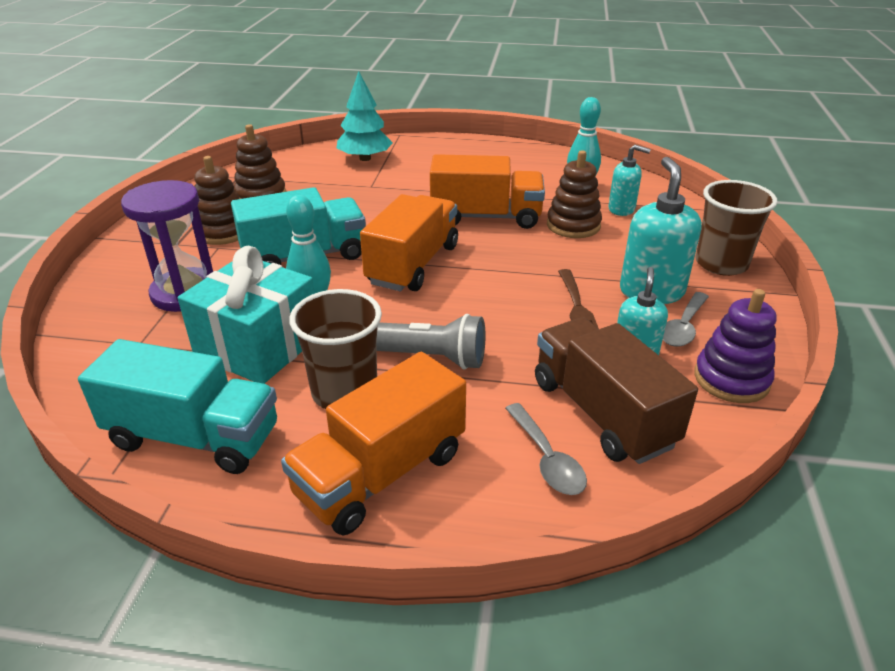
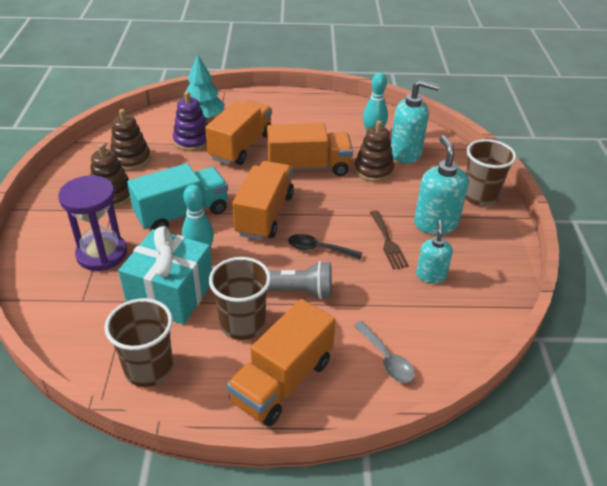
camera: 10 degrees left, 5 degrees up
(194, 437) = (149, 369): turquoise truck -> brown cup
(403, 190) = (241, 146): none -> orange truck
(477, 309) = (319, 249): none -> black spoon
(602, 413) = (415, 322): brown truck -> none
(621, 209) = (406, 153): turquoise soap dispenser -> turquoise soap dispenser, size x1.63
(683, 327) = (460, 251): grey spoon -> none
(731, 379) = (494, 288): purple stacking toy -> purple stacking toy (192, 141)

